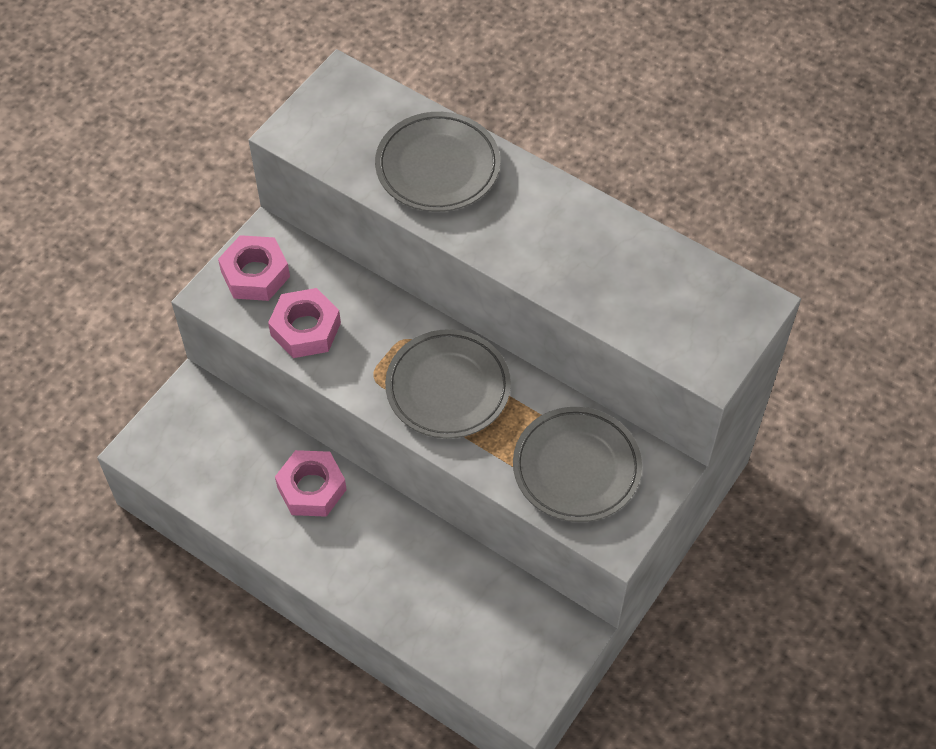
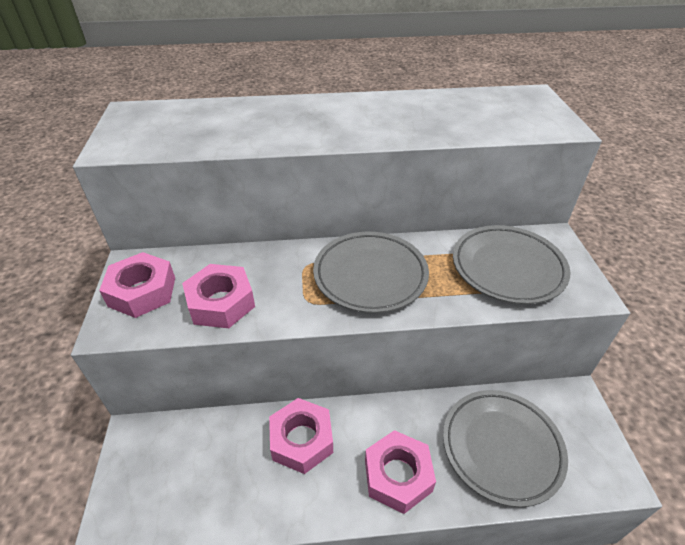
camera: 40 degrees left, 15 degrees down
(358, 570) = (397, 475): none -> pink nut
(437, 167) = (255, 120): grey plate -> grey plate (501, 448)

